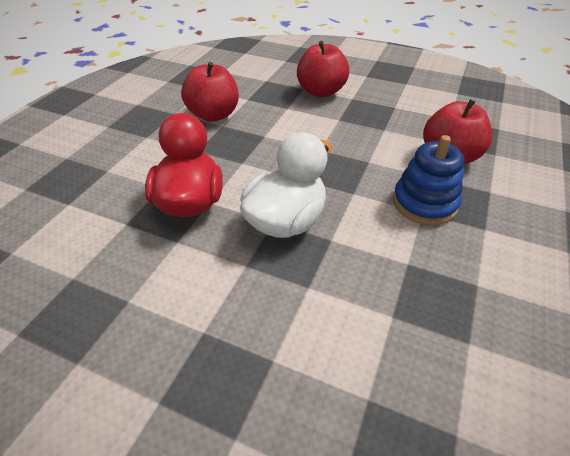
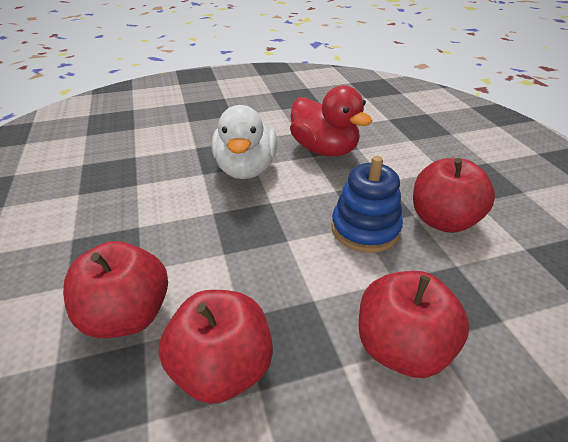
camera: 140 degrees right, 5 degrees down
(407, 118) = (222, 368): none -> red apple
(424, 203) = (140, 235): blue stacking toy -> blue stacking toy (365, 229)

